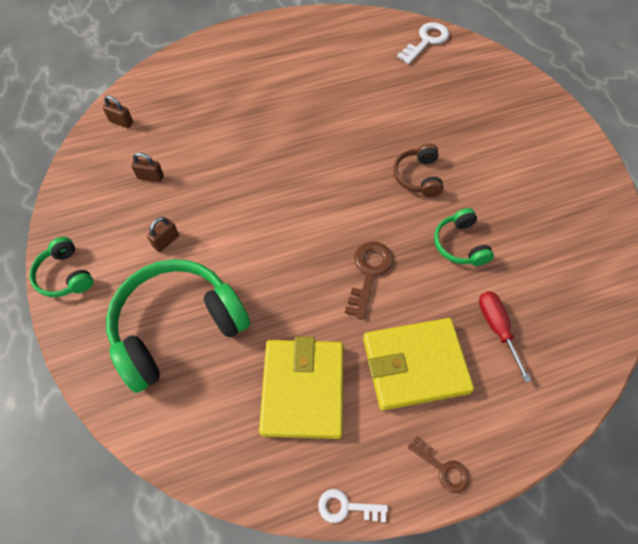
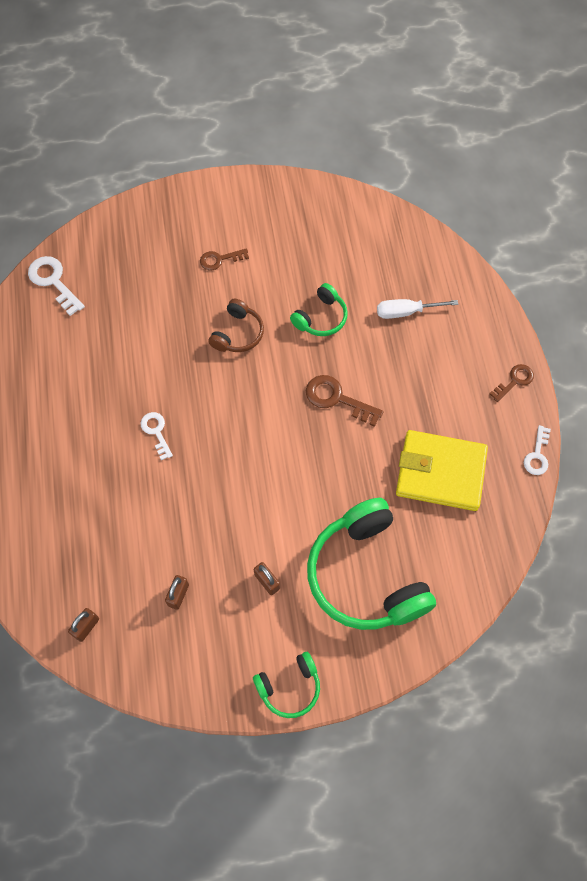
camera: 80 degrees left, 5 degrees up
(301, 134) = (156, 432): none -> white key
(415, 365) = (430, 381): yellow wallet -> none
(418, 176) = (237, 333): brown headphones -> brown headphones turned 75 degrees counterclockwise
(460, 244) = (321, 317): green headphones -> green headphones turned 45 degrees counterclockwise
(495, 149) = (220, 259): none -> brown key
(497, 328) = (406, 312): red screwdriver -> white screwdriver

